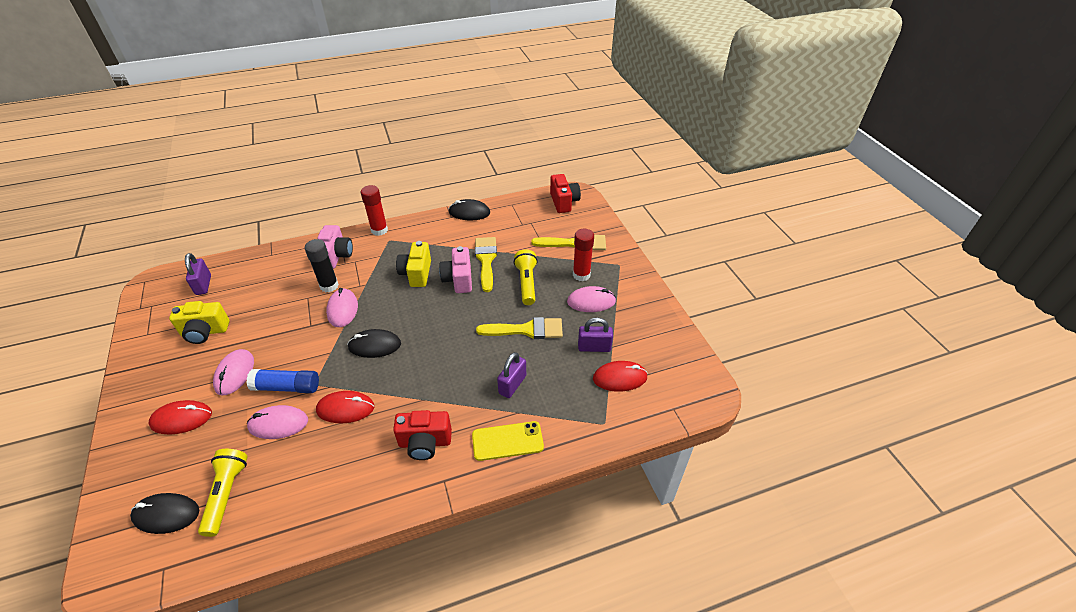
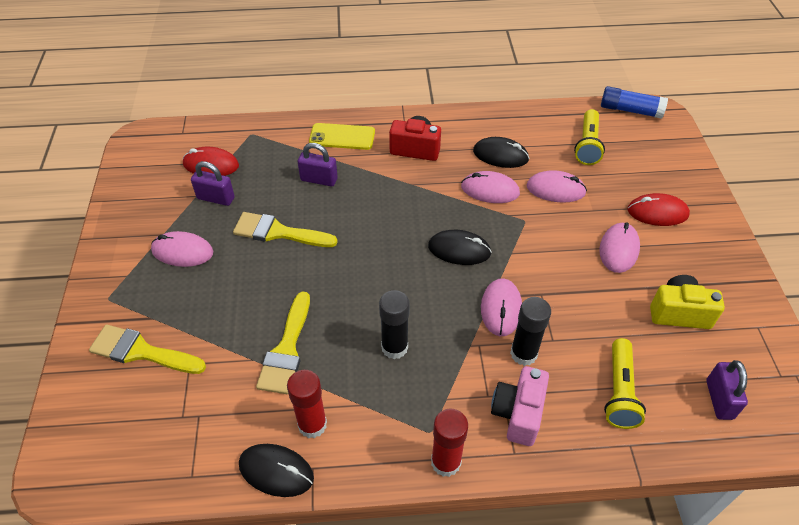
camera: 165 degrees left, 5 degrees up
(166, 514) = (633, 141): black mouse -> black mouse (500, 155)
(287, 387) = (554, 223): blue glue stick -> blue glue stick (630, 110)
(345, 409) = (490, 190): red mouse -> pink mouse
(416, 274) = (394, 347): yellow camera -> black glue stick
(458, 280) = (337, 323): pink camera -> none
(512, 384) = (319, 179): purple padlock -> purple padlock turned 60 degrees clockwise
(526, 283) = (247, 296): yellow flashlight -> yellow flashlight (619, 391)
(564, 202) = (97, 456): red camera -> none
(581, 275) = (169, 293): red glue stick -> red glue stick (312, 424)

